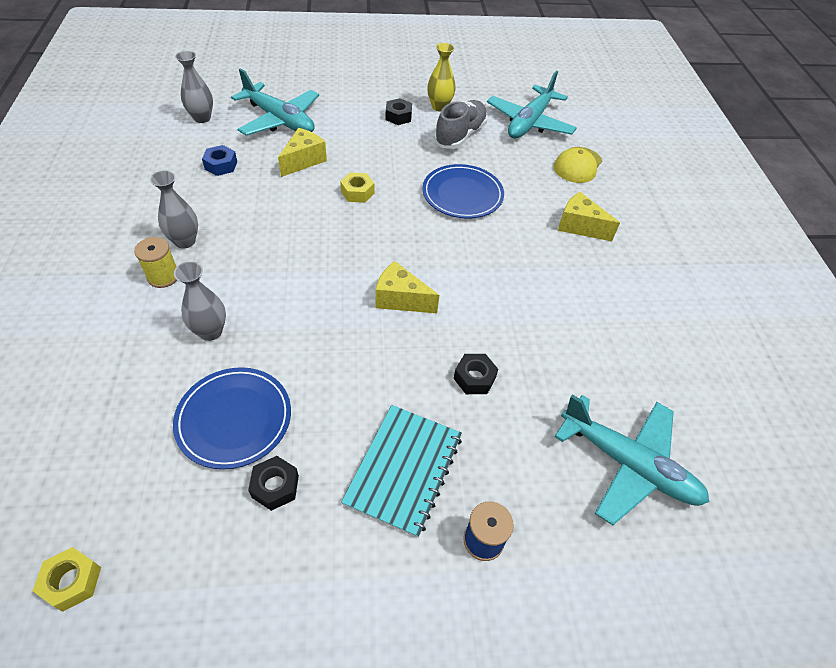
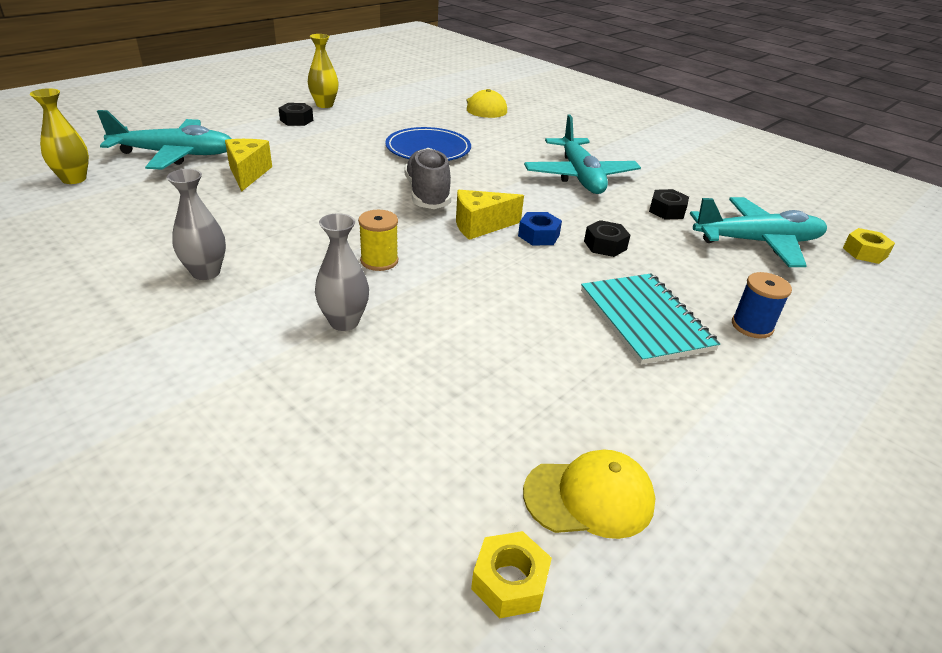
camera: 40 degrees left, 15 degrees down
(163, 276) = (223, 307): yellow spool -> yellow spool (379, 261)
(176, 571) = (589, 497): none -> yellow cap
(202, 118) = (74, 179): grey vase -> yellow vase
(221, 165) = (157, 205): blue nut -> blue nut (538, 235)
(234, 419) = (467, 367): blue plate -> none
(275, 486) = (574, 387): black nut -> black nut (667, 211)
(357, 192) = (336, 177): yellow nut -> yellow nut (864, 252)
(460, 135) = (370, 116): grey shoe -> grey shoe (427, 194)
(529, 122) = (413, 95): turquoise plane -> turquoise plane (580, 176)
(579, 226) = (539, 138): yellow cheese -> none

